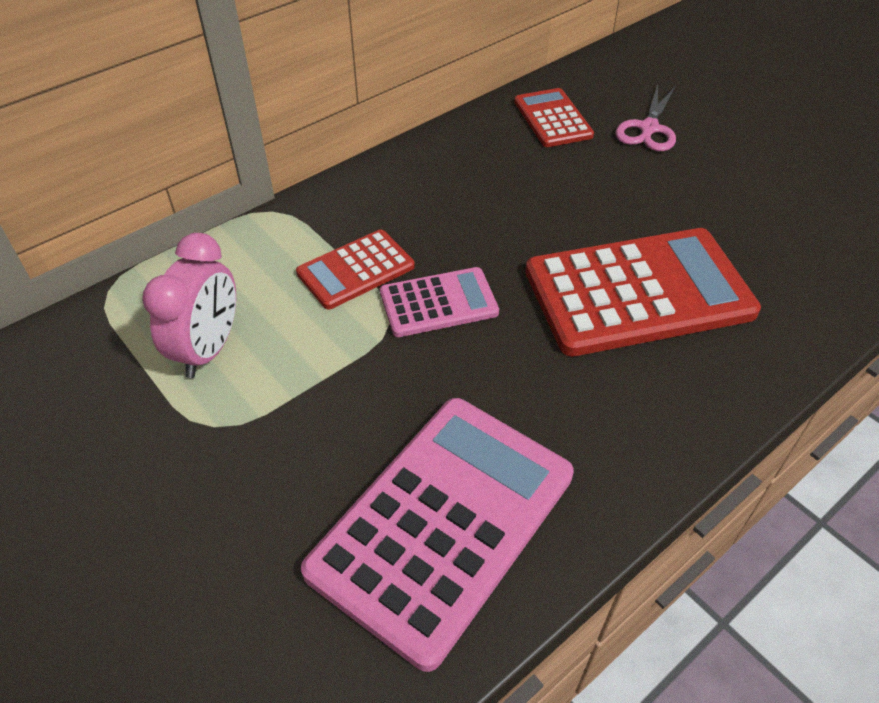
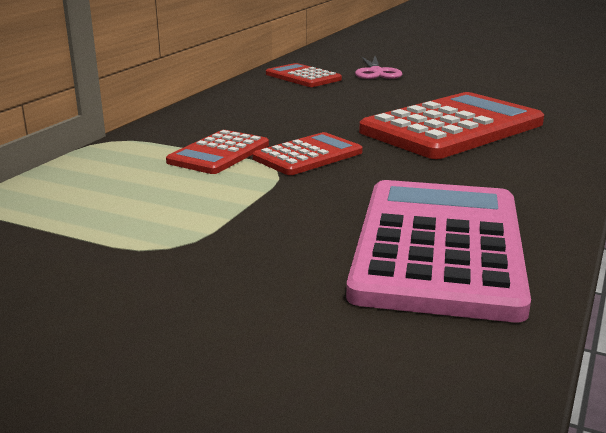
camera: 25 degrees left, 25 degrees down
(209, 349) = (120, 211): pink clock -> none
(438, 303) = (308, 155): pink calculator -> red calculator

